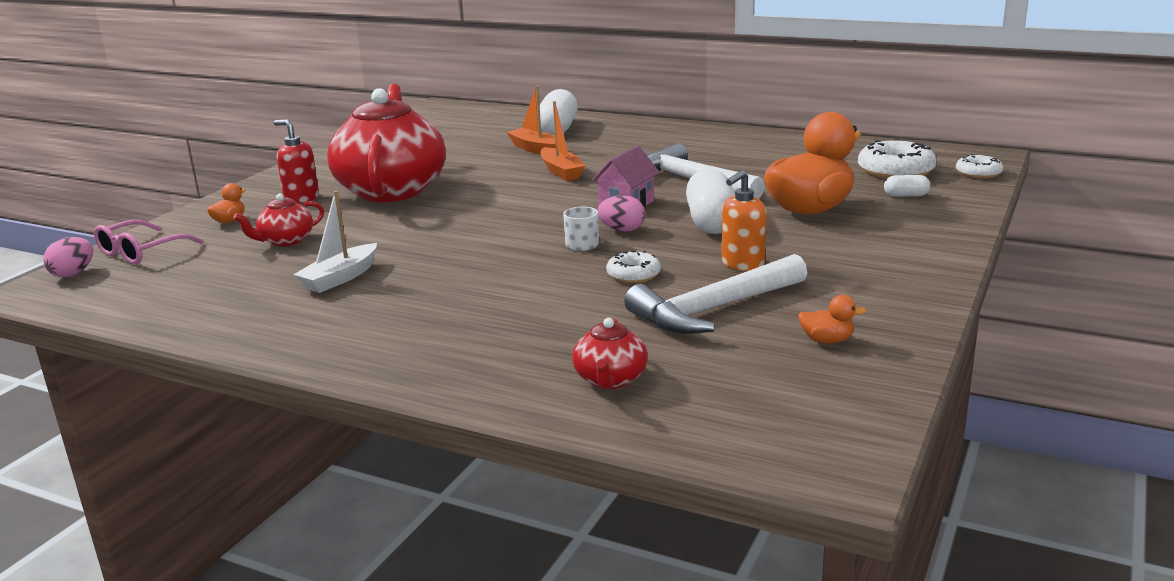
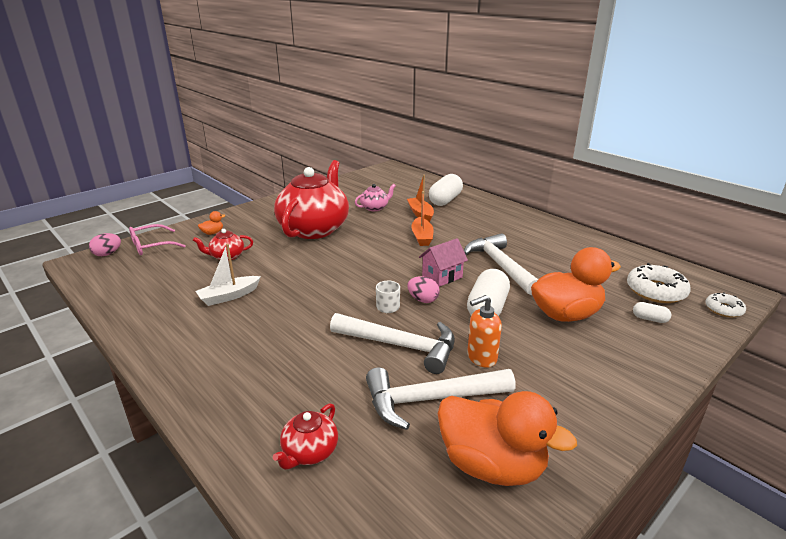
camera: 20 degrees right, 5 degrees up
(301, 199) = (262, 224): red soap dispenser -> none
(461, 153) = (375, 208): none -> pink teapot
(633, 274) = (400, 346): white donut -> white hammer
(827, 340) = (492, 465): orange duck -> orange duck, size x2.48

